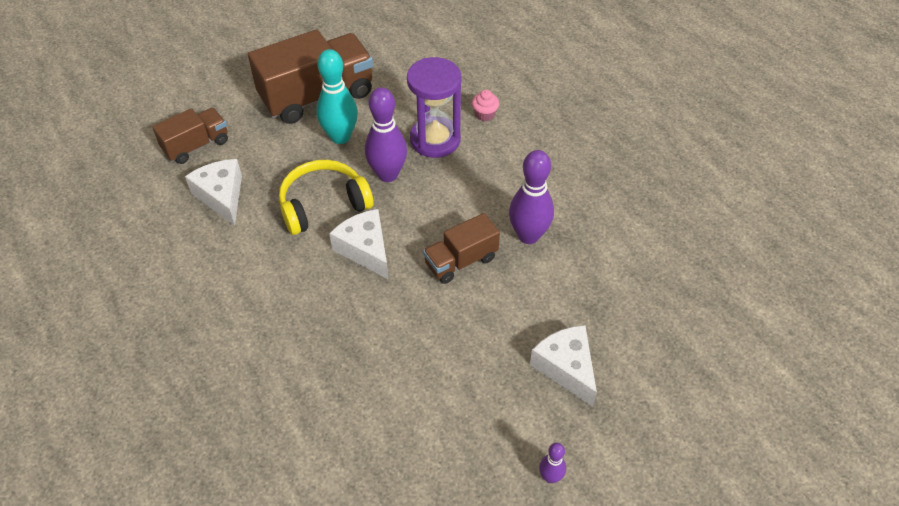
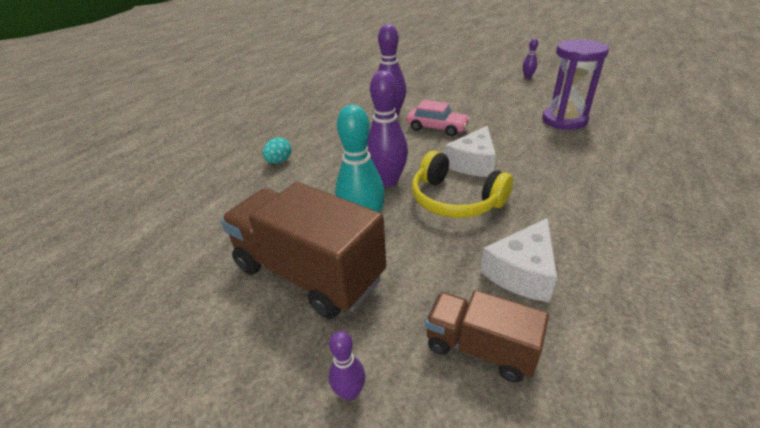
camera: 115 degrees left, 15 degrees down
(222, 89) = (350, 392): none -> purple bowling pin
(435, 140) = (327, 174): purple hourglass -> purple hourglass (564, 120)
(461, 261) = (437, 128): brown truck -> pink car
(485, 114) = (279, 161): pink cupcake -> turquoise egg
(566, 368) = (467, 86): white cheese -> none

